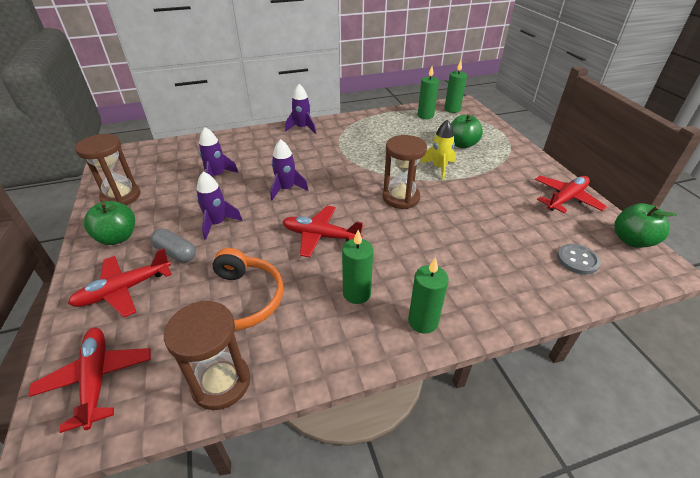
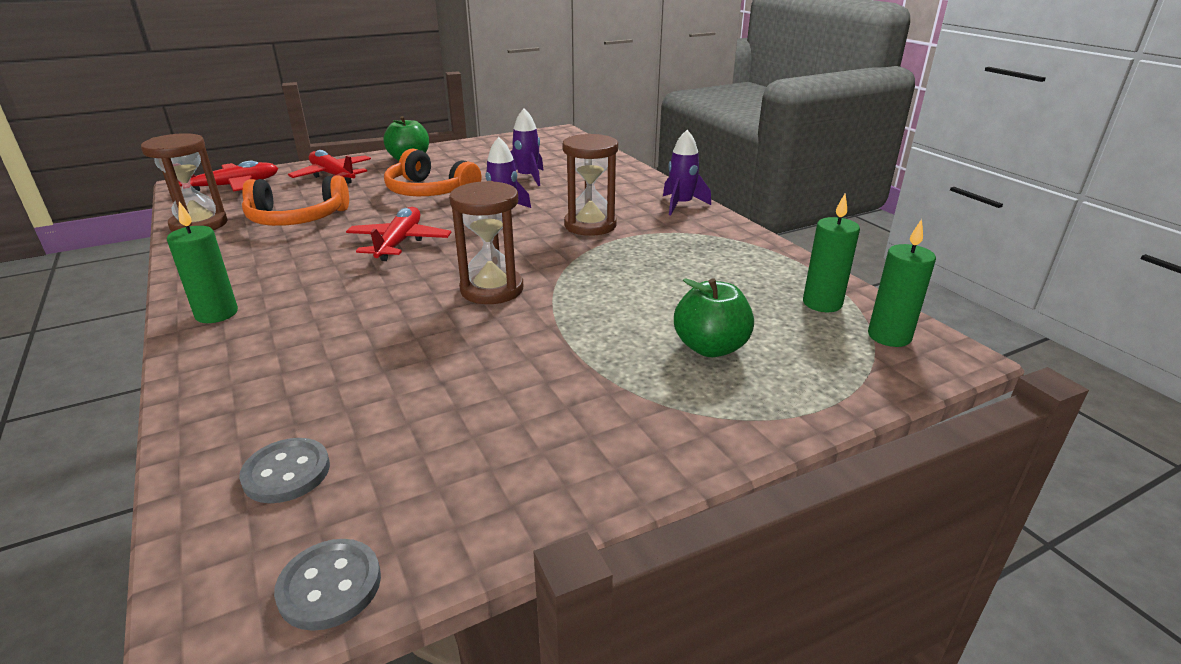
camera: 80 degrees right, 10 degrees down
(121, 196) = (478, 149): brown hourglass -> brown hourglass (590, 225)
(175, 253) = (381, 183): grey capsule -> none
(217, 223) = (429, 191): purple rocket -> orange headphones
(356, 293) = (285, 271): green candle -> none
(439, 168) = (599, 321): yellow rocket -> none
(566, 199) = (510, 488): red plane -> none
(632, 240) = (330, 586): green apple -> grey button

